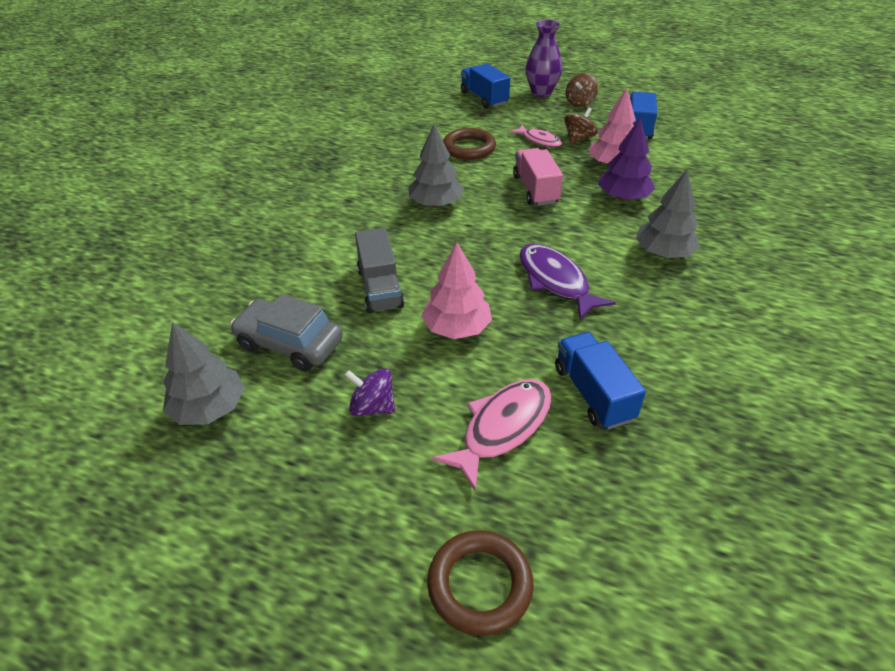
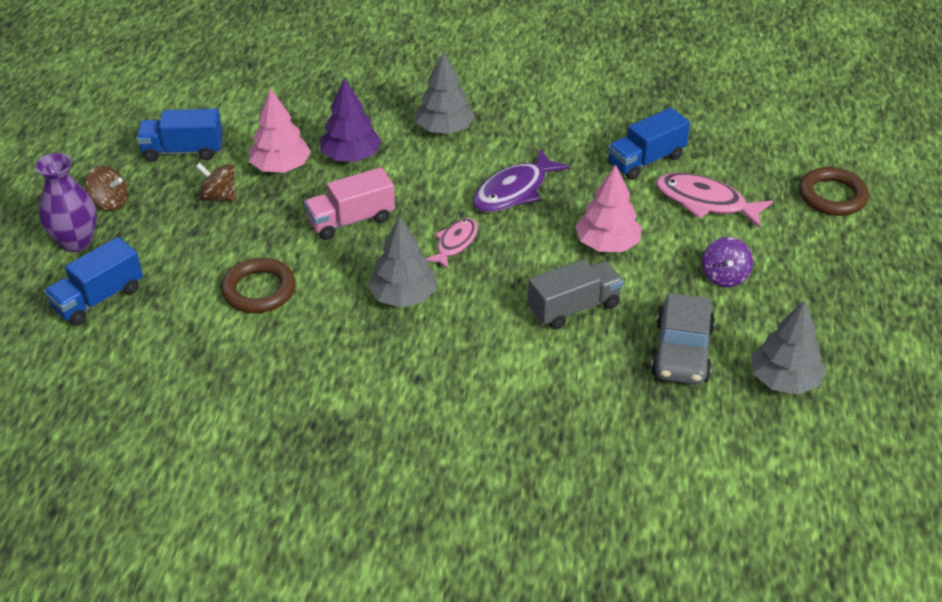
camera: 105 degrees left, 0 degrees up
(539, 140) = (228, 229): pink fish -> pink fish (455, 243)

